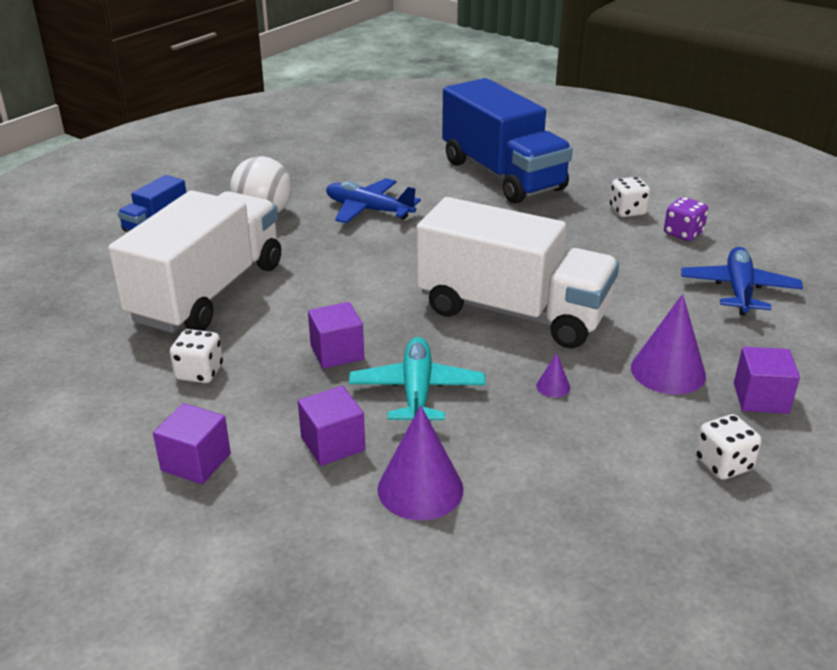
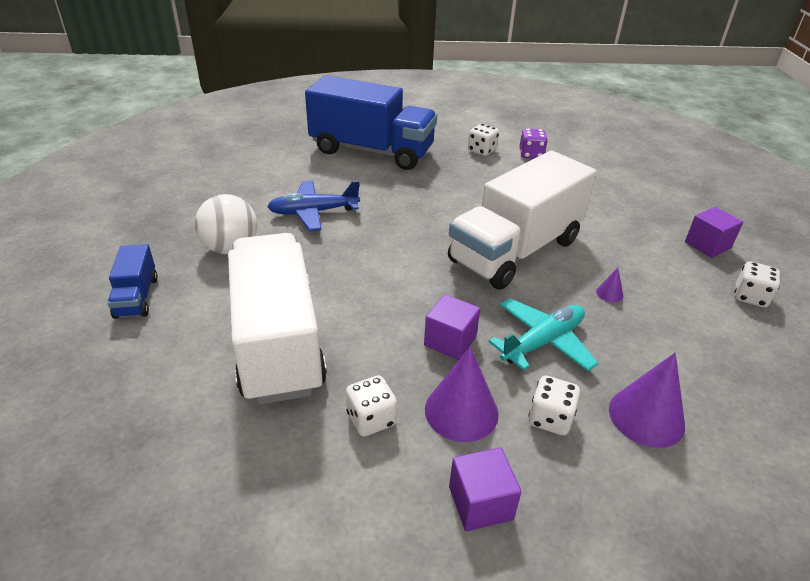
camera: 40 degrees left, 5 degrees up
(333, 444) = (550, 418): purple cube -> white dice
(417, 391) = (542, 342): turquoise plane -> turquoise plane turned 90 degrees clockwise
(512, 312) = (515, 251): white truck -> white truck turned 150 degrees clockwise
(668, 371) = (647, 251): purple cone -> purple cone (461, 411)
(739, 290) = (606, 181): blue plane -> none

